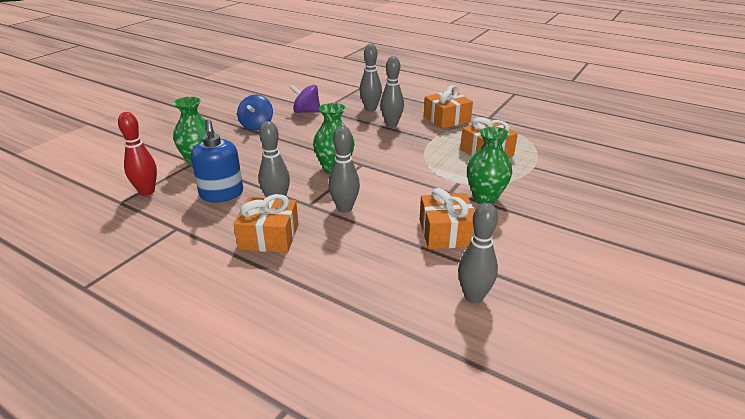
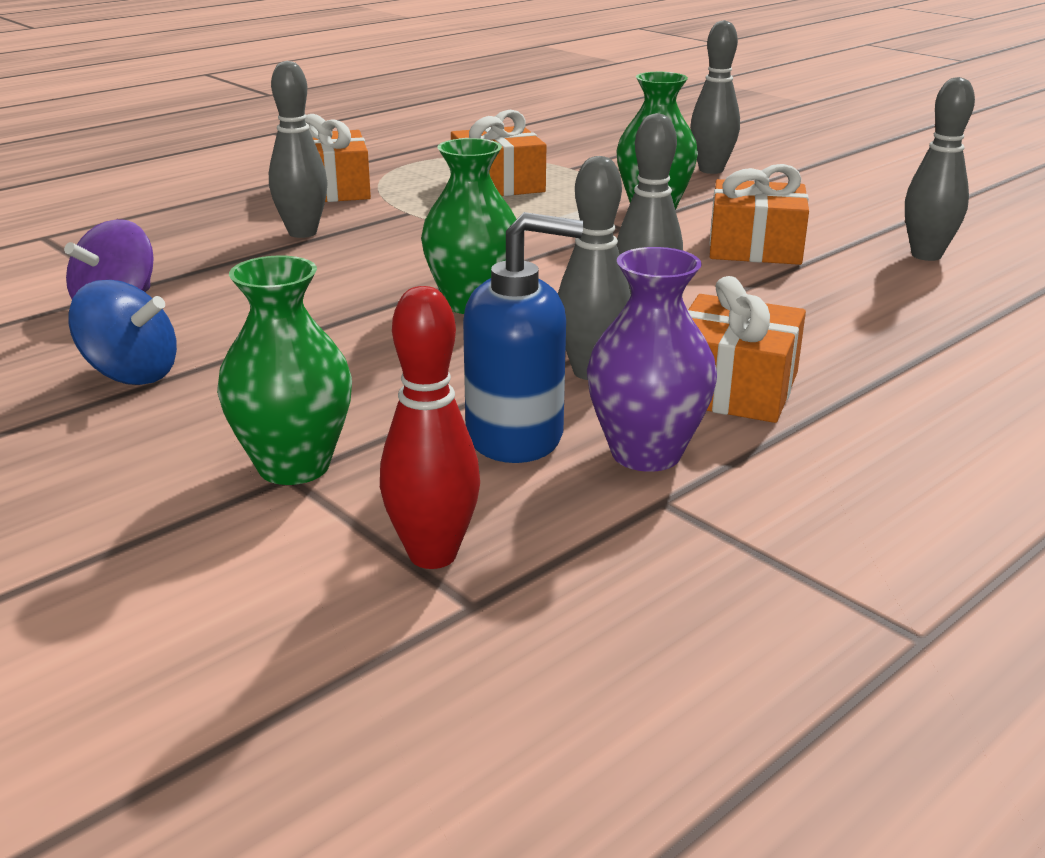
camera: 75 degrees left, 5 degrees down
(210, 221) = (646, 453): none -> purple vase
(370, 109) = (195, 241): grey bowling pin -> grey bowling pin (711, 170)

